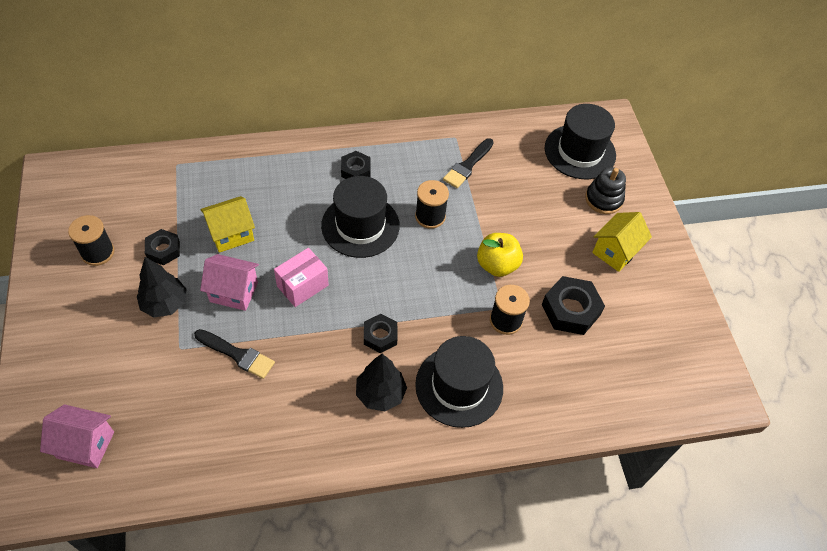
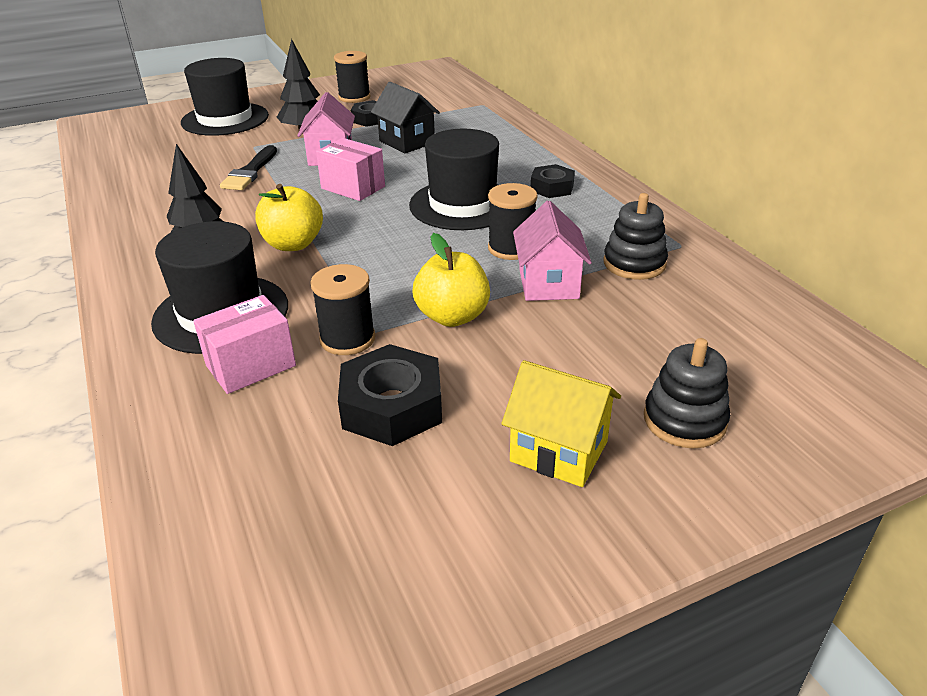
camera: 80 degrees right, 20 degrees down
(85, 445) = (145, 132): pink house -> pink house (548, 284)
(231, 234) = (407, 142): yellow house -> black house
(380, 336) = (293, 244): black nut -> yellow apple
(467, 165) = (634, 263): black brush -> black stacking toy
(520, 372) = (251, 366): none -> pink box
(580, 152) = (781, 374): black hat -> black hat (225, 119)

